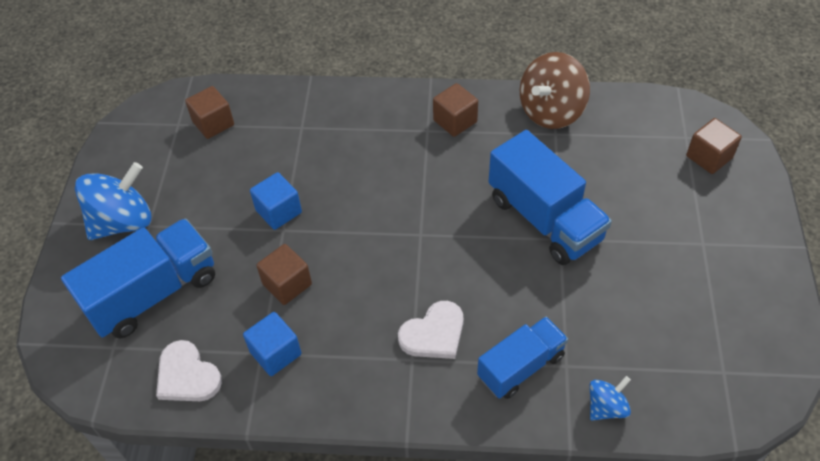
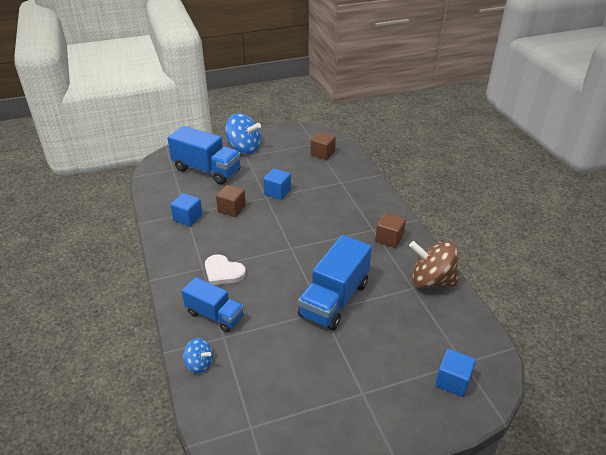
camera: 65 degrees right, 15 degrees down
(187, 375) = (165, 195): white heart -> none
(709, 157) = (452, 381): brown cube -> blue cube

